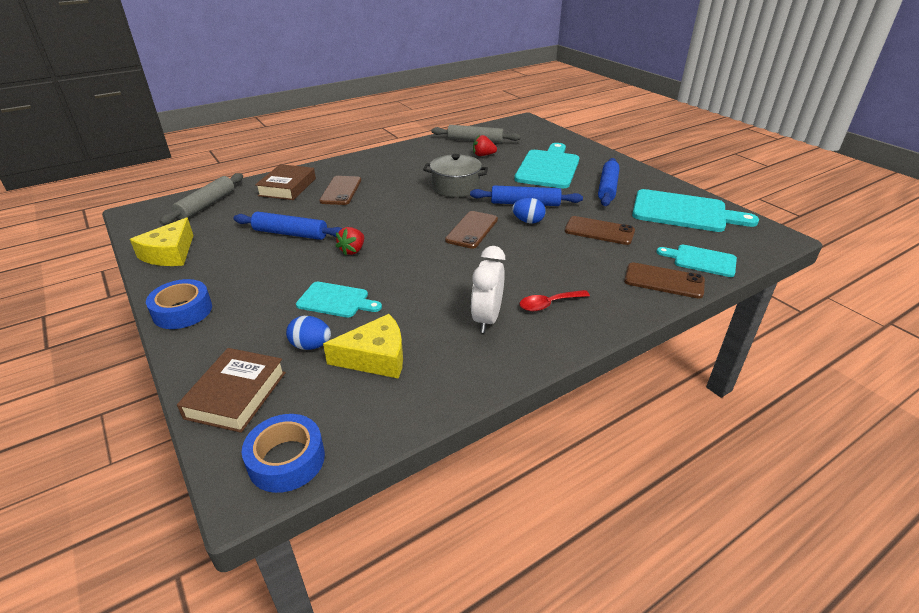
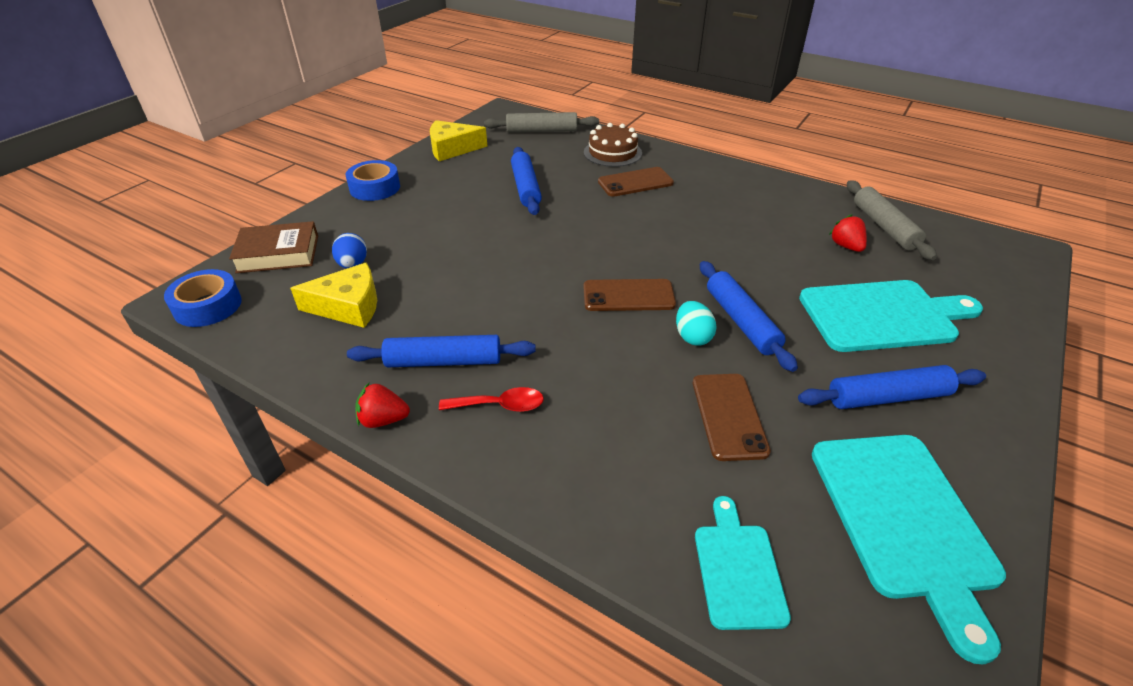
camera: 65 degrees right, 5 degrees up
(287, 187) = (612, 153): brown book -> brown cake
(336, 300) = (427, 253): turquoise cutting board -> none
(353, 250) = (520, 231): red strawberry -> red strawberry (383, 420)
(375, 357) = (348, 306): yellow cheese -> yellow cheese turned 60 degrees counterclockwise
(455, 187) = (725, 252): grey pot -> none
(487, 319) = (443, 361): white clock -> blue rolling pin
(528, 221) = (692, 337): blue egg -> turquoise egg
(548, 304) = (500, 405): red spoon -> red spoon turned 135 degrees clockwise
(664, 281) = (633, 522): brown phone -> none

